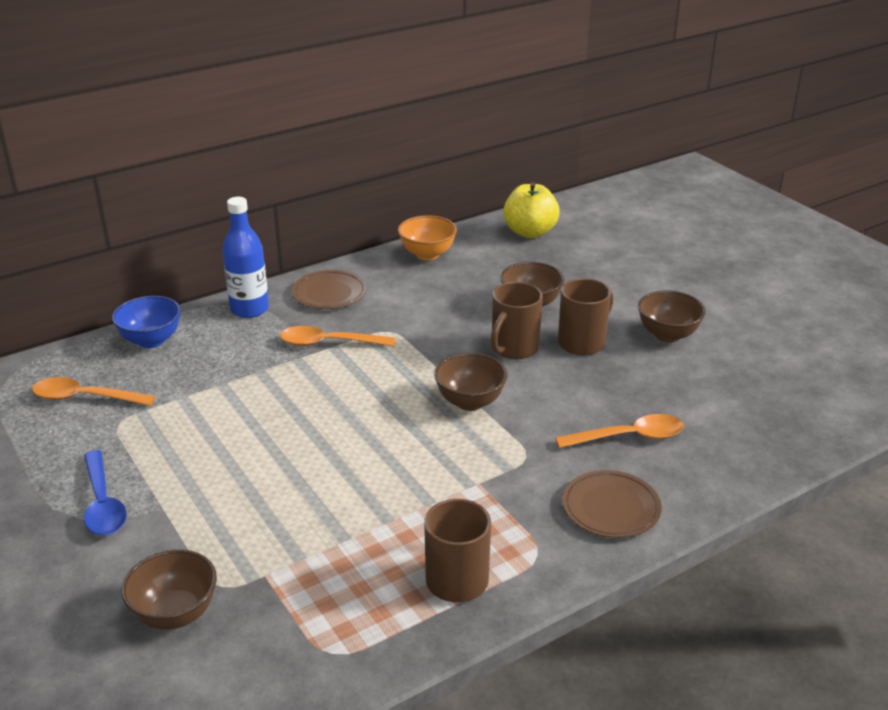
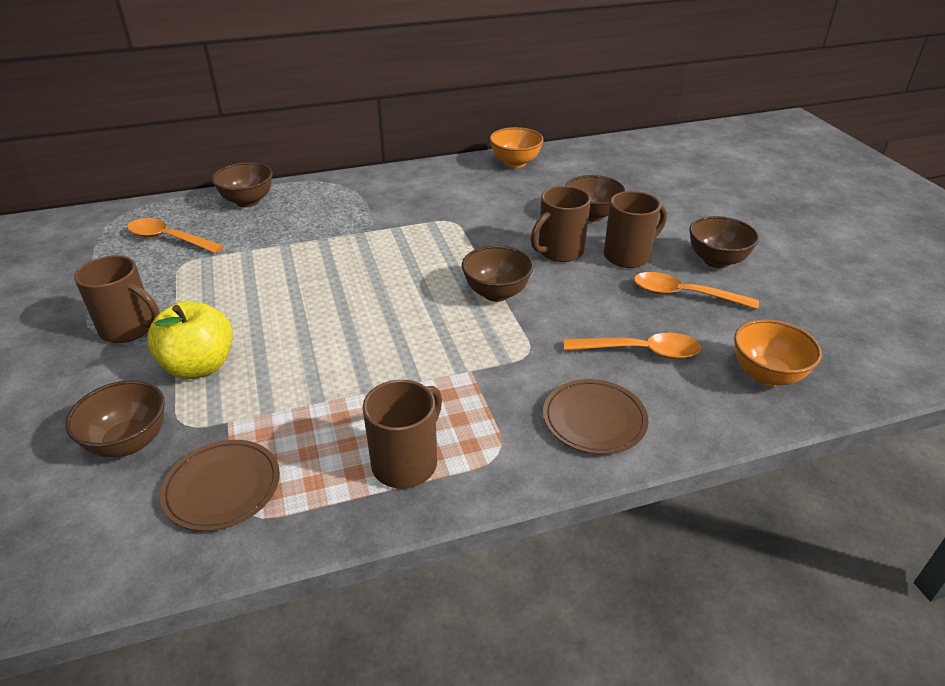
camera: 15 degrees right, 5 degrees up
(103, 503) = (129, 329): blue spoon -> brown mug
(151, 340) = (248, 201): blue bowl -> brown bowl
(249, 309) = (341, 187): blue bottle -> none
(329, 293) = (414, 183): brown plate -> brown plate (222, 487)
(330, 343) = (394, 224): orange spoon -> orange spoon (685, 295)
(530, 232) = (616, 156): yellow apple -> yellow apple (199, 366)
(746, 439) = (766, 375): none -> orange bowl

